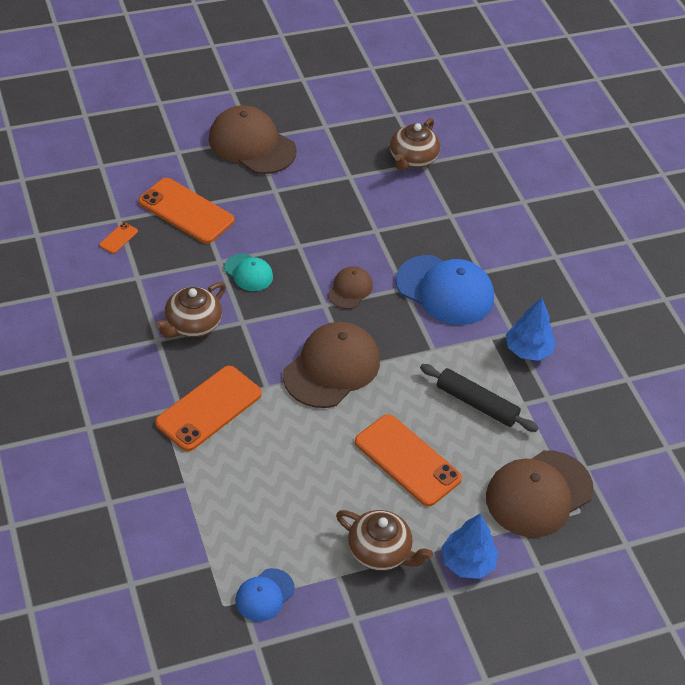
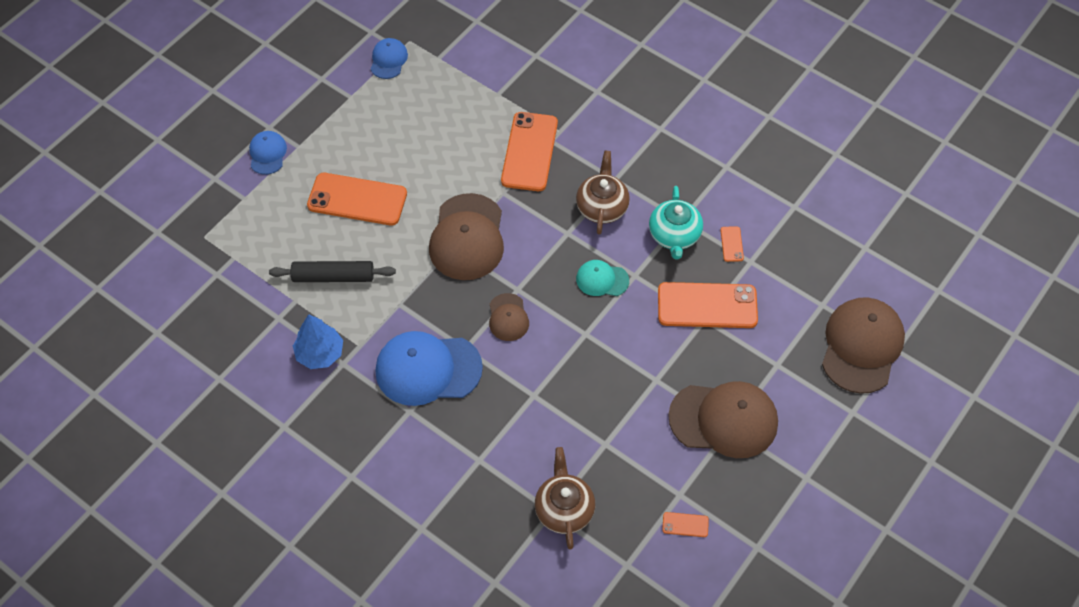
camera: 150 degrees right, 10 degrees up
(156, 269) = (674, 235): none -> turquoise teapot
(337, 111) = (685, 524): none -> orange phone
(380, 552) = (332, 127): brown teapot -> none
(467, 562) = (267, 154): blue tree -> blue cap
(539, 494) = (243, 232): brown cap -> brown cap (861, 346)

